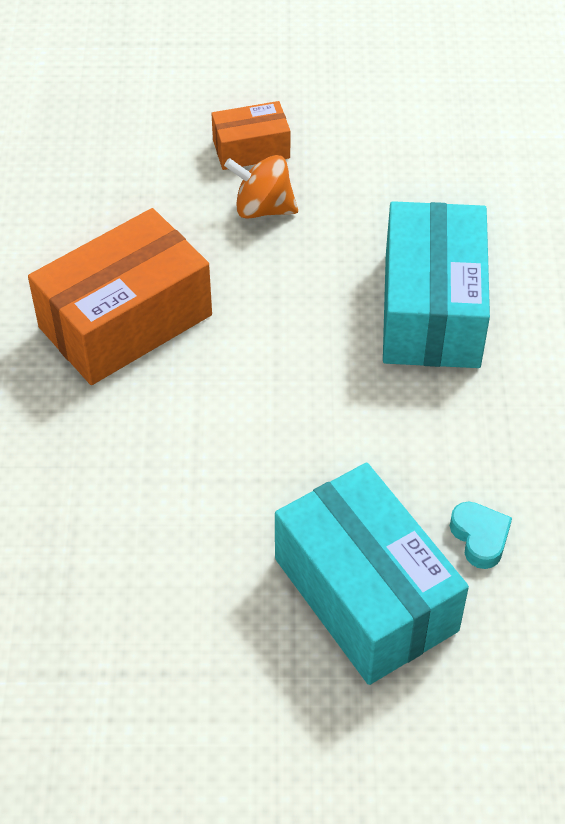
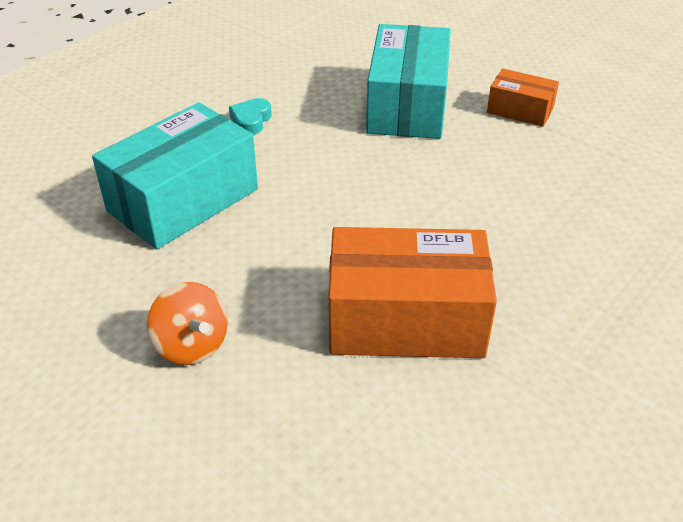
camera: 140 degrees left, 10 degrees down
(251, 149) = (124, 414): orange box -> orange box (520, 110)
(480, 537) = (319, 96): turquoise heart -> turquoise heart (251, 121)

